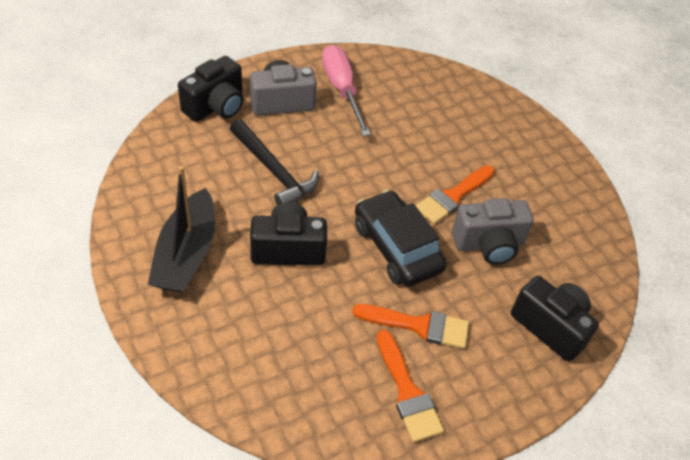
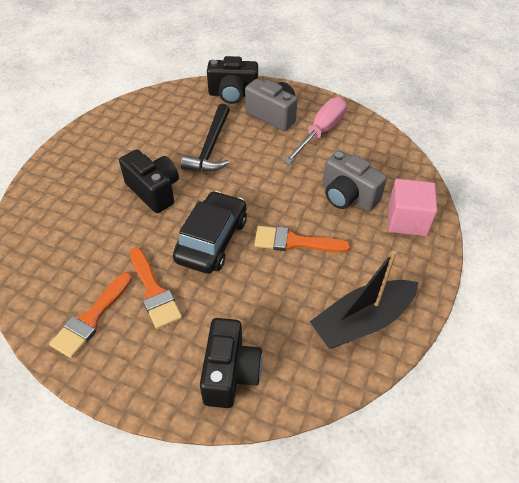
camera: 55 degrees right, 0 degrees up
(186, 254) = (105, 154): black boat -> black boat (362, 321)
(488, 244) = (271, 288): grey camera -> grey camera (348, 196)
(496, 118) = (407, 220): none -> pink cube

